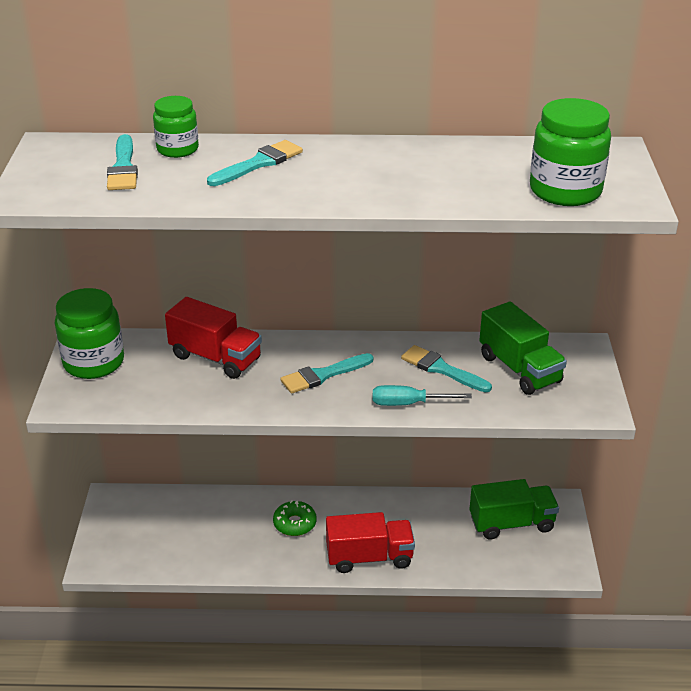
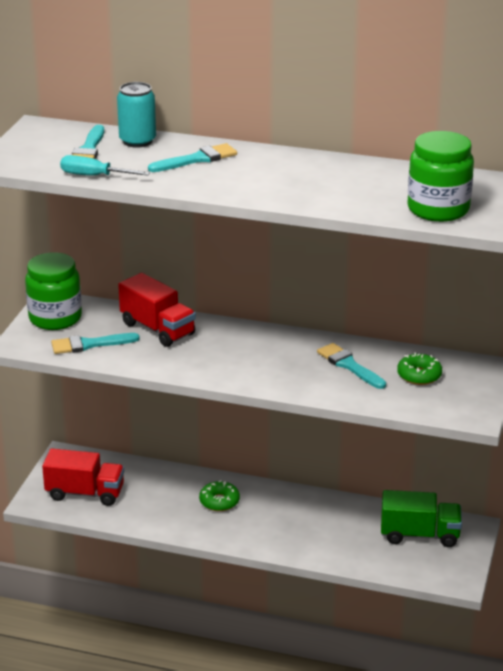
camera: 15 degrees right, 5 degrees down
(177, 149) = (137, 141): green jar -> turquoise can
(323, 375) = (243, 355): turquoise brush -> turquoise brush (89, 344)
(369, 557) = (276, 539): red truck -> red truck (85, 493)
(407, 403) = (305, 387): turquoise screwdriver -> turquoise screwdriver (93, 176)
(519, 369) = (419, 375): green truck -> green donut

